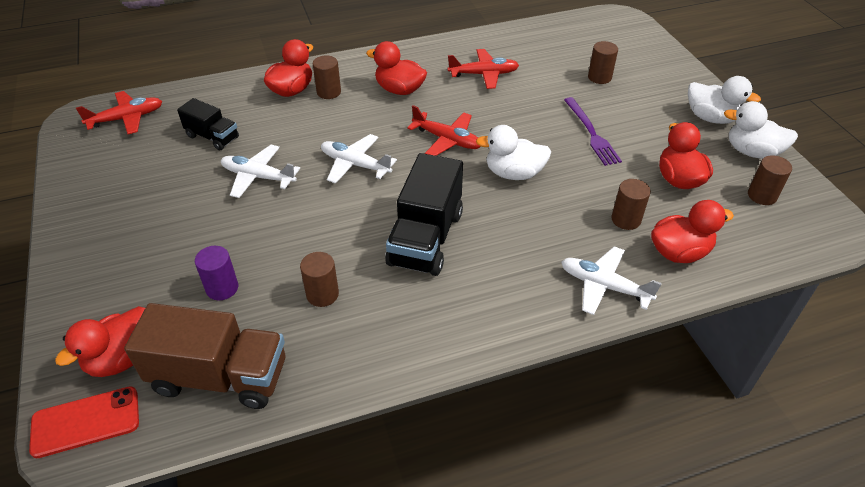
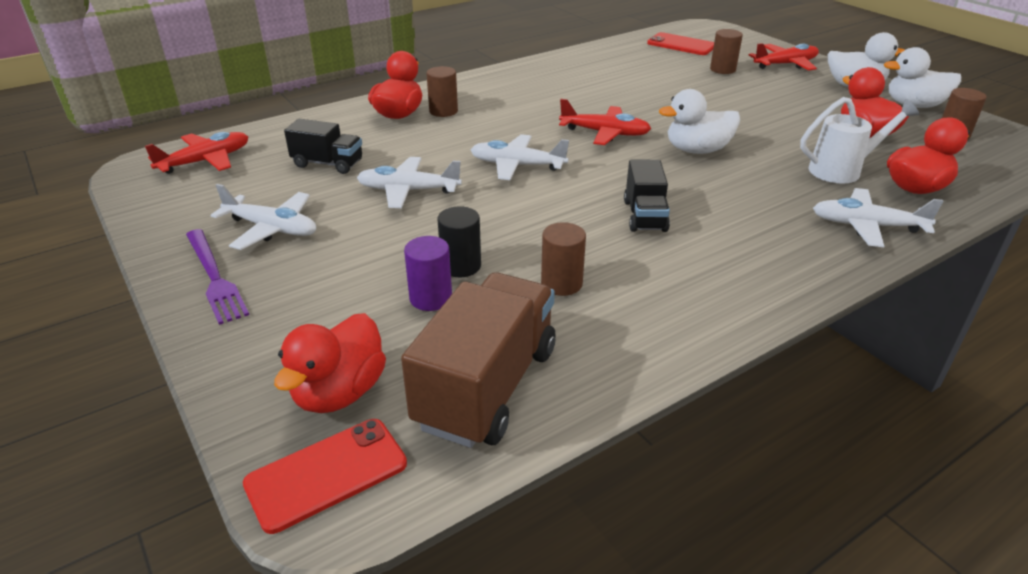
camera: 15 degrees left, 10 degrees down
(144, 197) = (272, 228): none -> white plane
(220, 376) = (487, 387): brown truck -> brown truck turned 60 degrees counterclockwise
(258, 262) = (461, 266): none -> black cylinder
(399, 90) = (522, 101): red duck -> none
(426, 238) = (645, 216): black truck -> black truck, size x0.57
(484, 74) = (604, 79): red plane -> red plane (785, 64)
(581, 39) = (681, 45): none -> red phone
(591, 133) = (750, 110): purple fork -> purple fork (215, 277)
(626, 219) = (841, 170): brown cylinder -> white watering can

